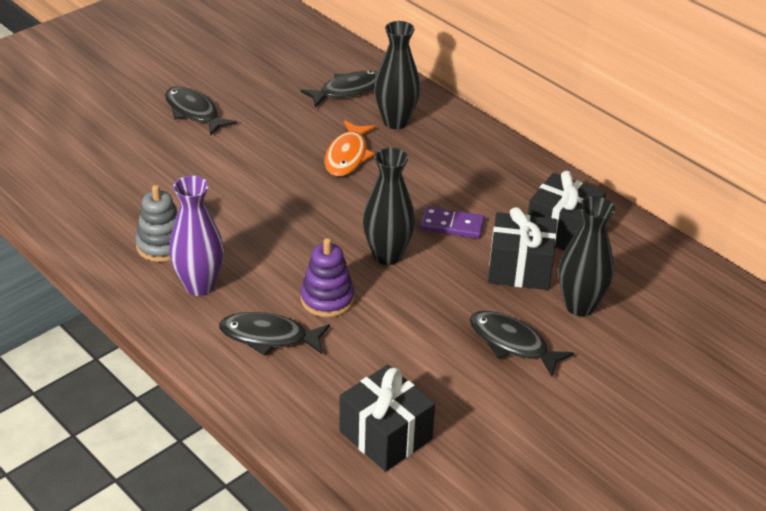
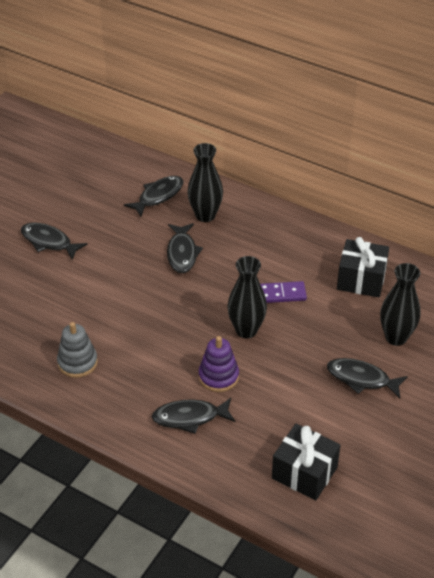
camera: 15 degrees left, 5 degrees up
(199, 286) = (121, 389): purple vase -> none
(347, 156) = (182, 253): orange fish -> black fish
(520, 268) = (343, 317): black gift -> none

